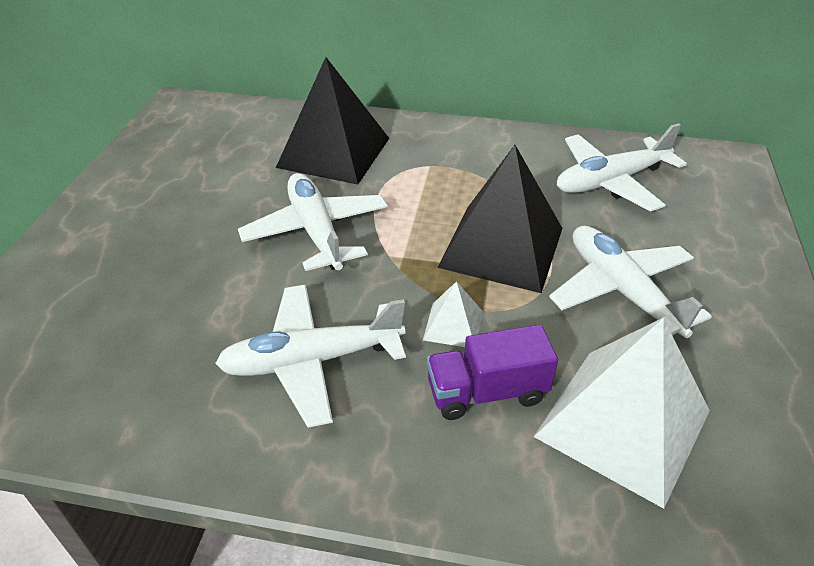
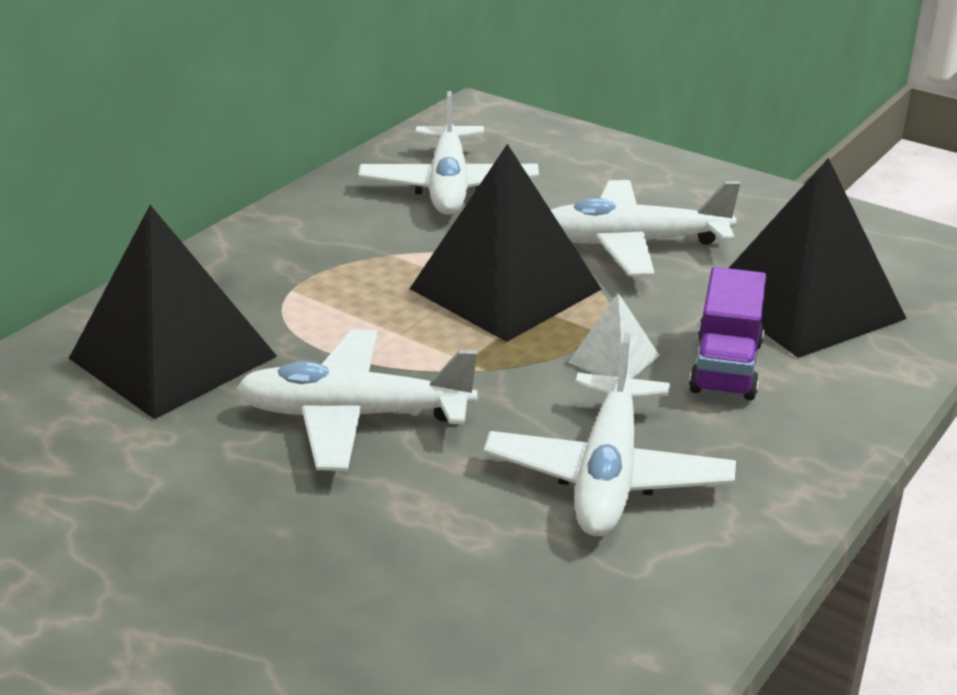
camera: 65 degrees left, 10 degrees down
(623, 423) = (805, 304): white pyramid -> black pyramid

